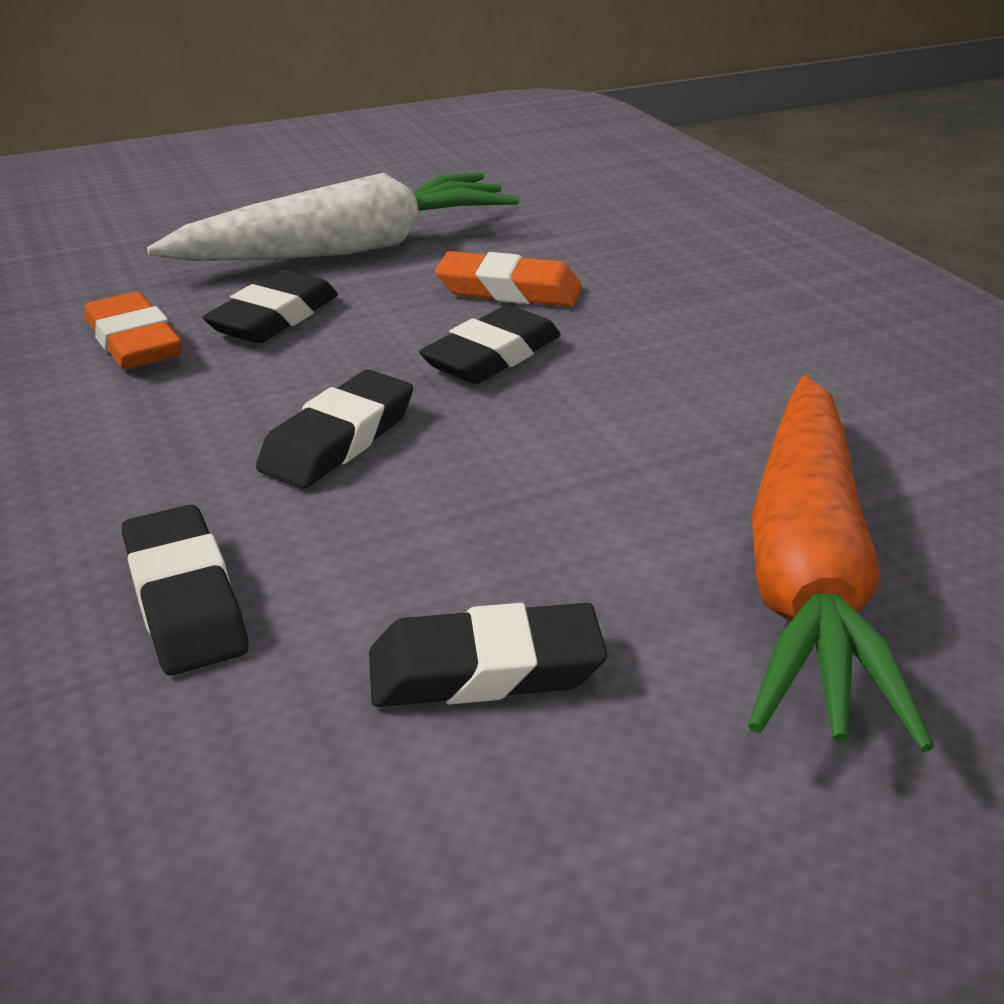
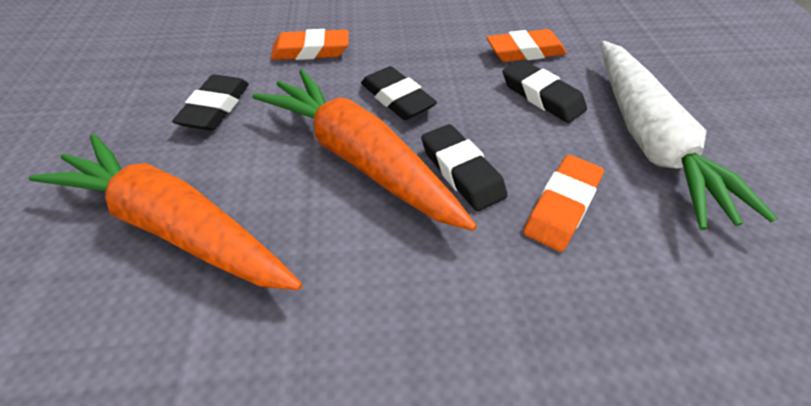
camera: 110 degrees right, 15 degrees up
(185, 599) = (311, 51): black eraser -> orange eraser
(522, 441) = (360, 159): none -> orange carrot

